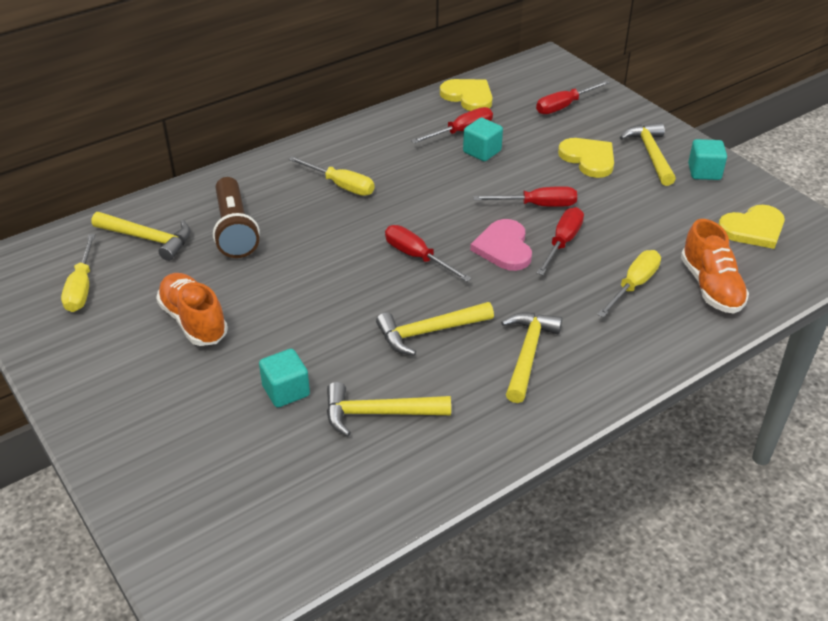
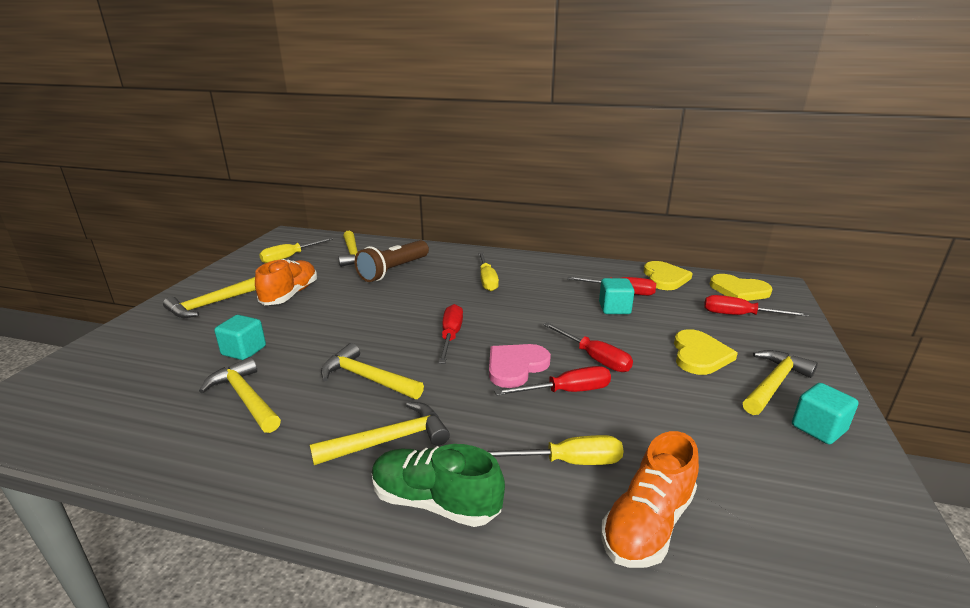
camera: 50 degrees right, 15 degrees down
(137, 387) = (211, 304): none -> yellow hammer
(613, 361) = (435, 502): none -> green shoe
(753, 229) = (801, 512): yellow heart -> yellow heart (739, 290)

